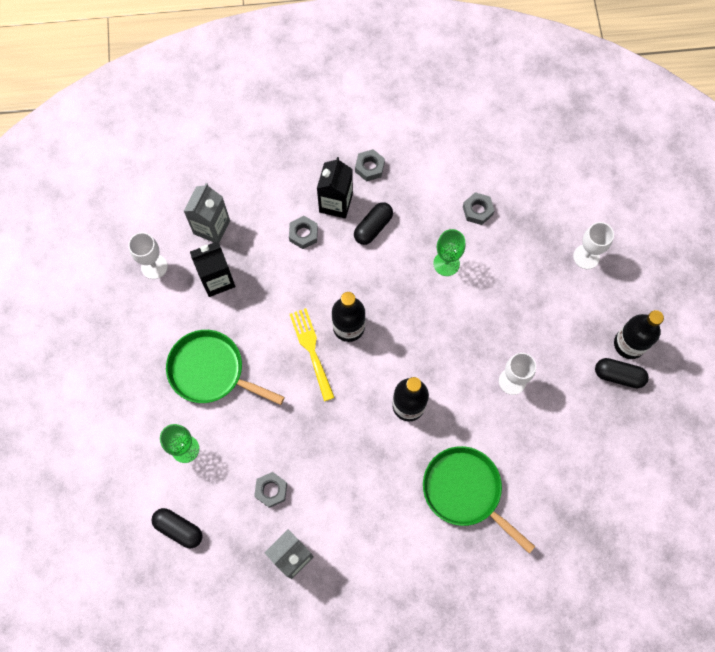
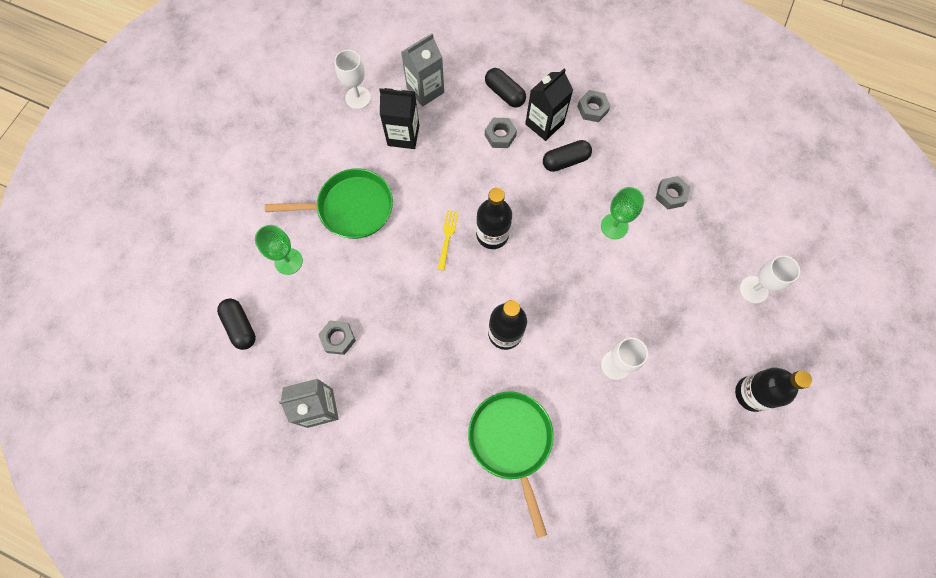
camera: 30 degrees right, 0 degrees up
(211, 371) = (351, 208): green pan -> green pan turned 120 degrees clockwise
(311, 350) = (447, 237): yellow fork -> yellow fork, size x0.65
(618, 376) = (724, 418): black capsule -> black capsule (504, 93)

